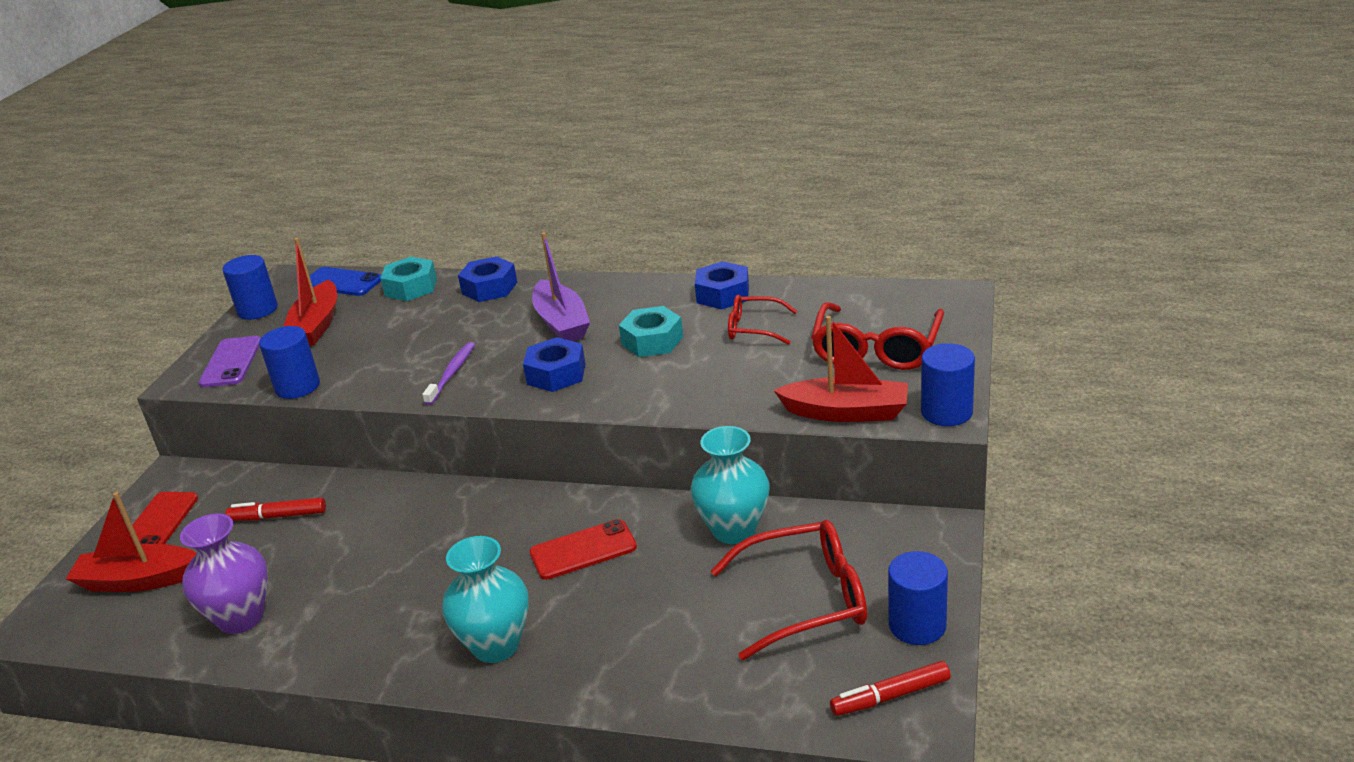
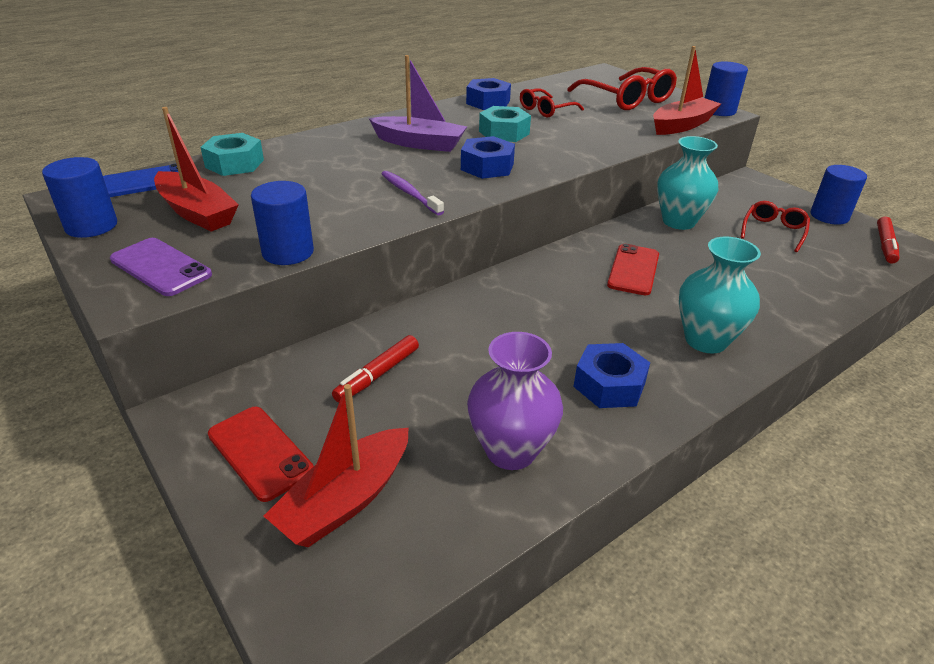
camera: 55 degrees left, 5 degrees up
(489, 288) = (311, 144): blue nut -> blue nut (609, 385)
(804, 599) = (773, 231): red glasses -> red glasses, size x0.59

